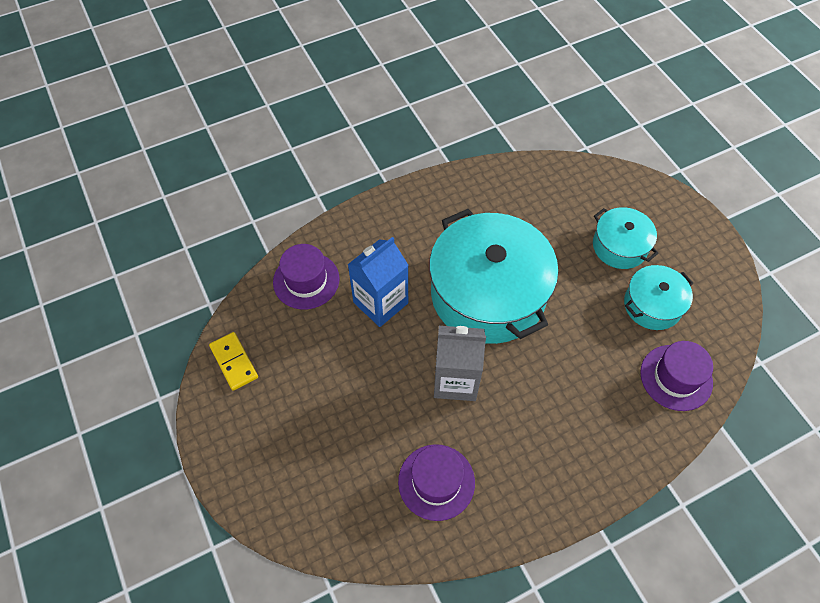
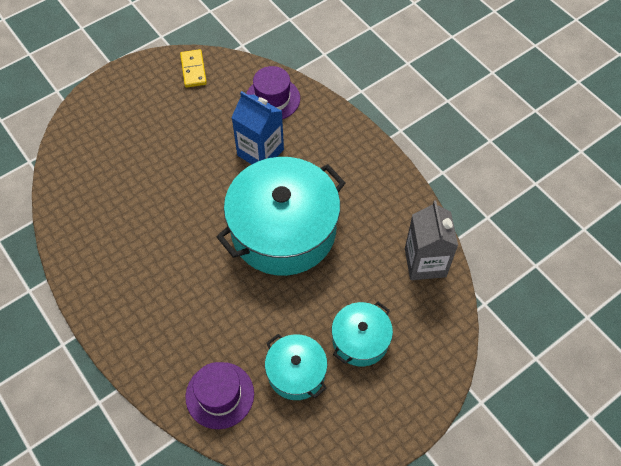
camera: 80 degrees right, 0 degrees up
(234, 362) = (193, 70): yellow domino -> yellow domino turned 60 degrees counterclockwise
(436, 482) = (108, 213): purple hat -> none
(455, 380) = (195, 215): grey carton -> grey carton (425, 262)

